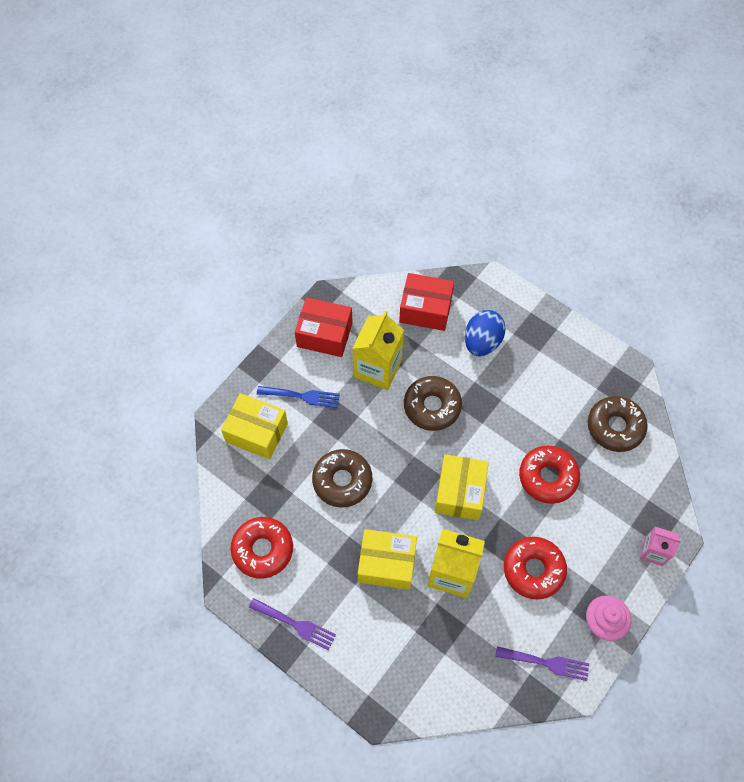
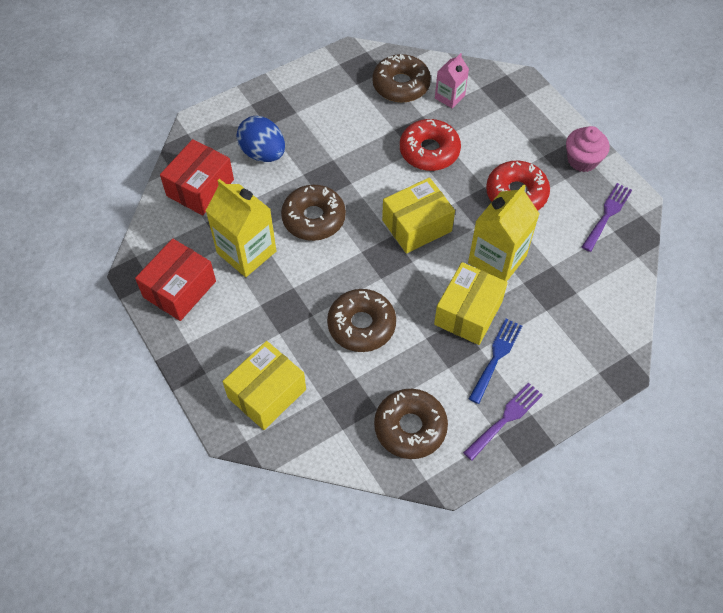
camera: 70 degrees left, 5 degrees down
(263, 549) = (410, 427): red donut -> brown donut
(302, 396) = (244, 334): blue fork -> blue fork (496, 357)
(460, 492) = (416, 225): yellow box -> yellow box turned 60 degrees counterclockwise
(653, 551) = (529, 102): pink carton -> pink carton (449, 97)

